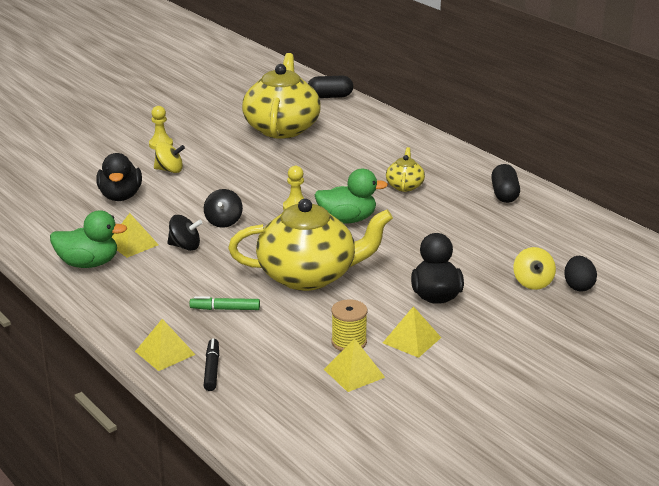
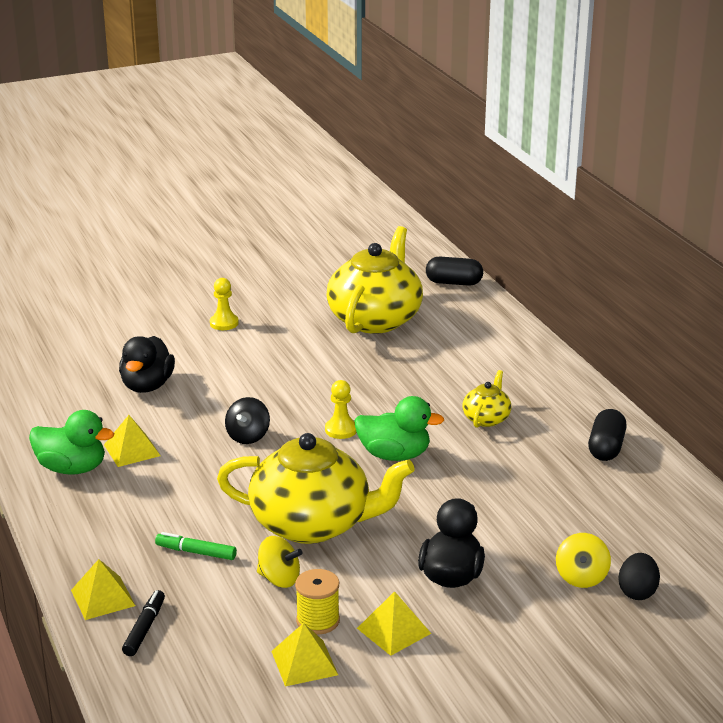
camera: 15 degrees right, 0 degrees up
(169, 170) = (218, 359): yellow spinning top -> yellow spinning top (279, 579)
(185, 246) = (189, 462): black spinning top -> none

